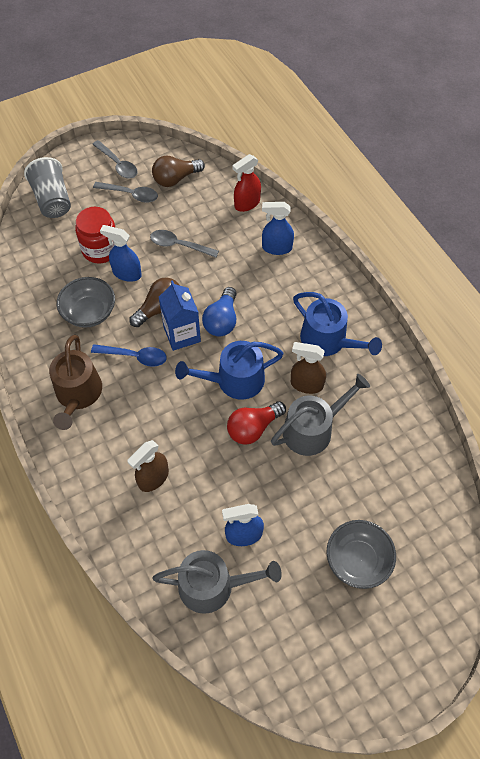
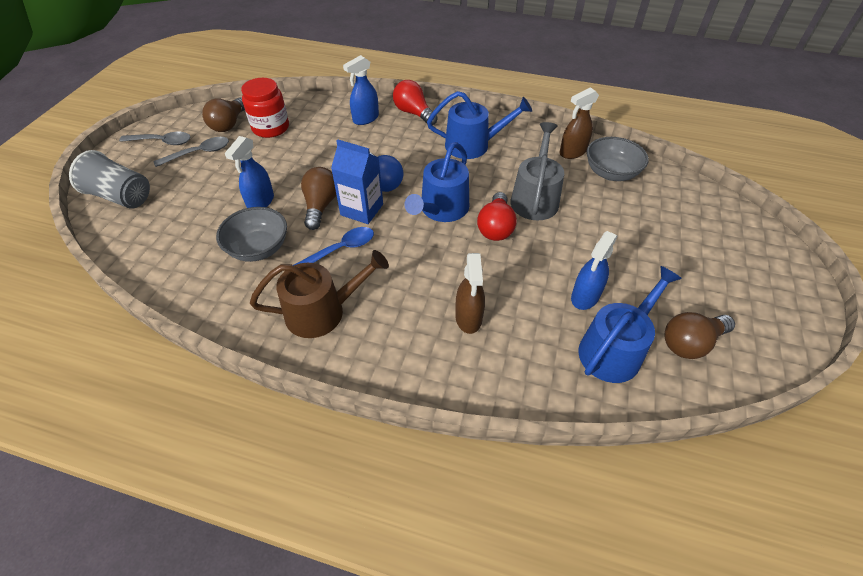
camera: 45 degrees left, 10 degrees down
(78, 394) = (322, 311): brown watering can -> brown watering can turned 60 degrees counterclockwise
(100, 249) = (215, 201): red jar -> red jar (270, 128)
(126, 273) = (260, 202): blue spray bottle -> blue spray bottle turned 45 degrees counterclockwise
(179, 245) = (285, 159): grey spoon -> none
(213, 585) = (614, 349): grey watering can -> blue watering can
(247, 203) = (309, 108): red spray bottle -> none
(267, 631) = (690, 343): none -> brown light bulb
(306, 384) = (494, 177): brown spray bottle -> brown spray bottle (572, 152)
(320, 270) = (413, 113): none -> red light bulb
(357, 560) = (671, 248): grey bowl -> grey bowl (611, 173)

